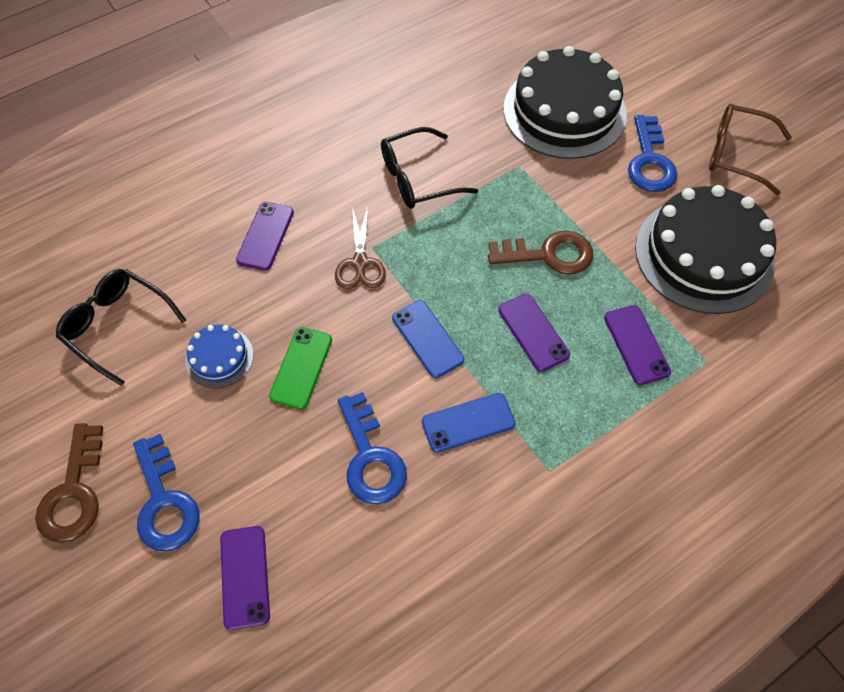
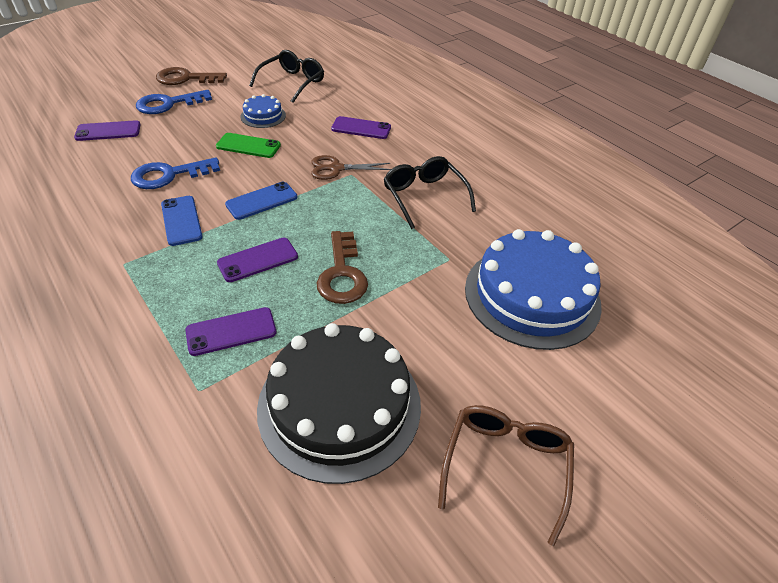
camera: 85 degrees right, 15 degrees down
(564, 111) = (532, 295): black cake -> blue cake
(650, 161) = (474, 366): blue key -> none

